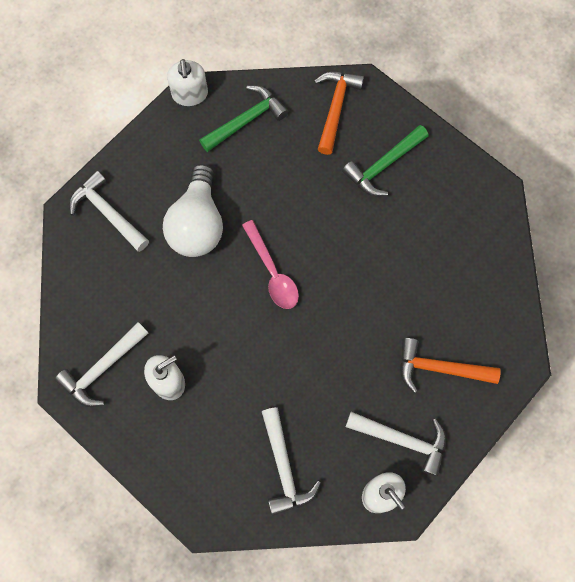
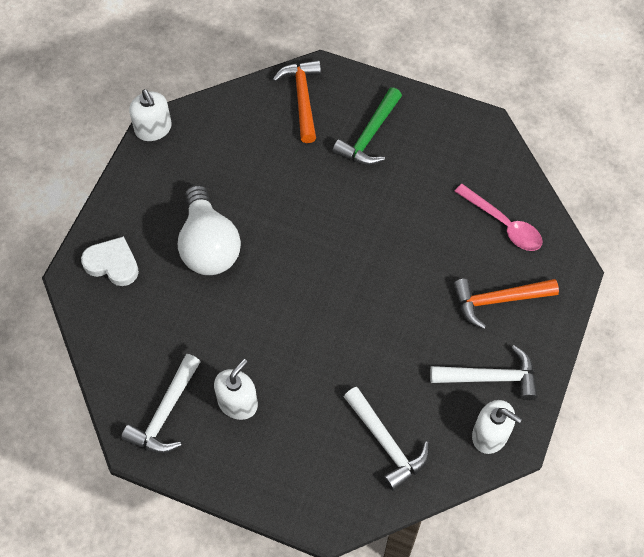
camera: 20 degrees left, 10 degrees down
(107, 212) = (112, 264): white hammer -> white heart
(246, 120) = (219, 135): green hammer -> none
(272, 272) = (301, 266): pink spoon -> pink spoon (503, 224)

